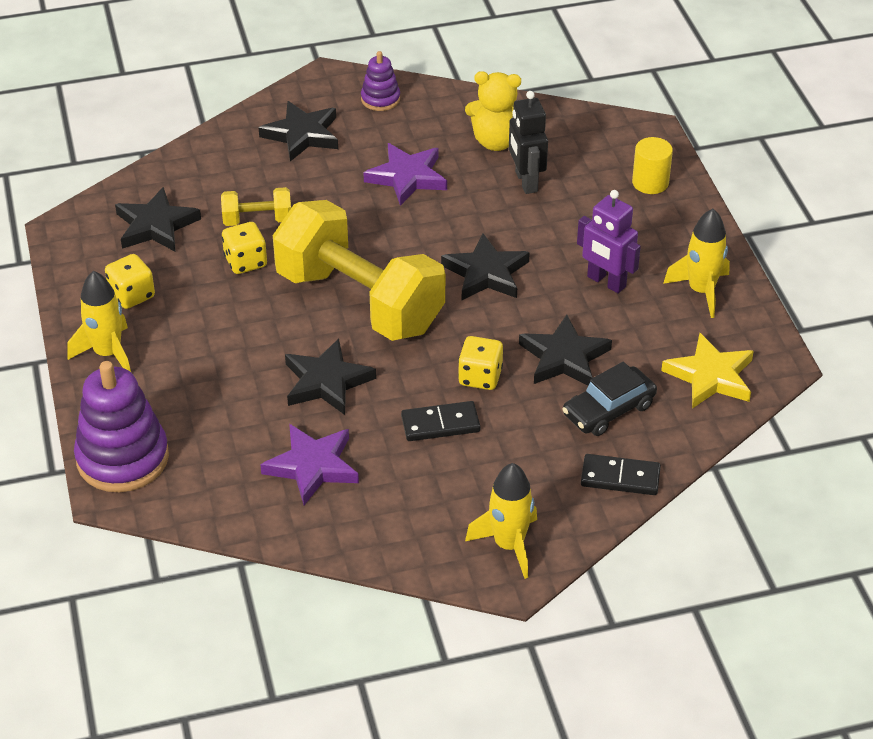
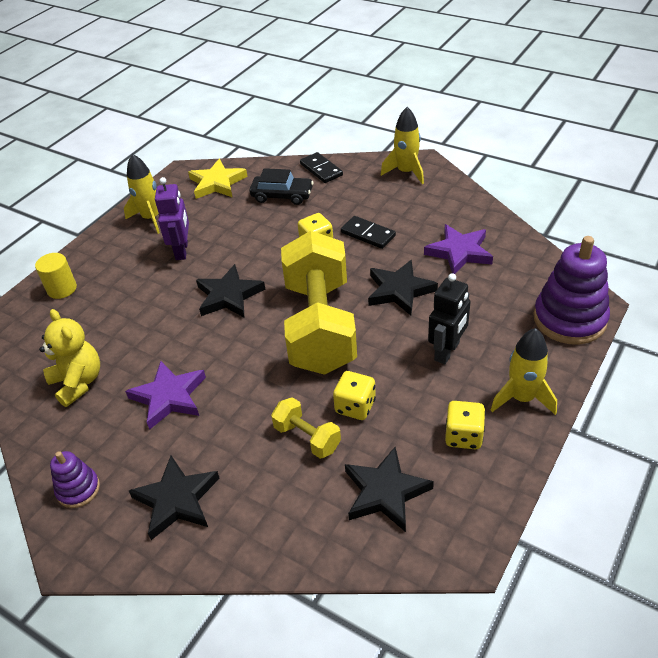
camera: 130 degrees left, 0 degrees up
(525, 182) = (115, 339): black robot -> black robot (447, 351)
(564, 357) = (263, 228): black star -> none

